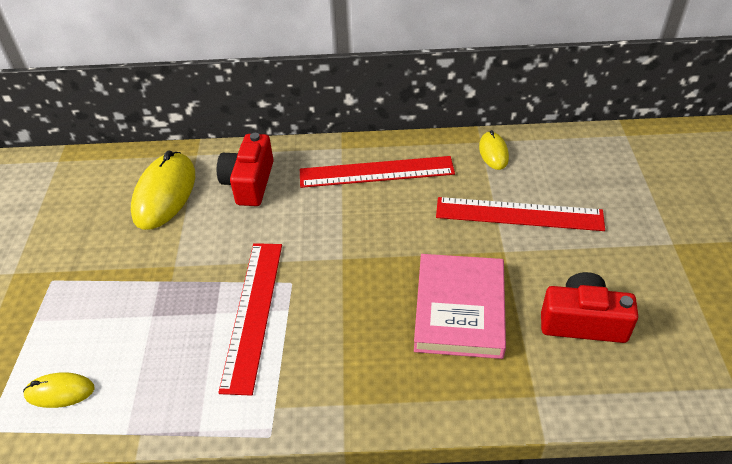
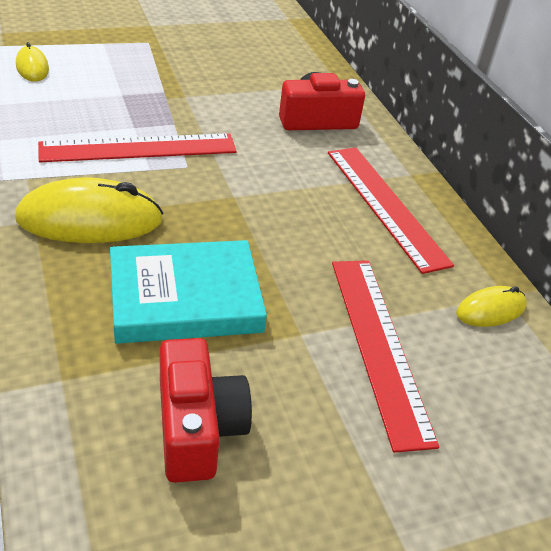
camera: 65 degrees right, 5 degrees down
(165, 194) = (274, 75): yellow mouse -> yellow mouse (90, 220)
(460, 309) = (185, 298): pink book -> turquoise book

